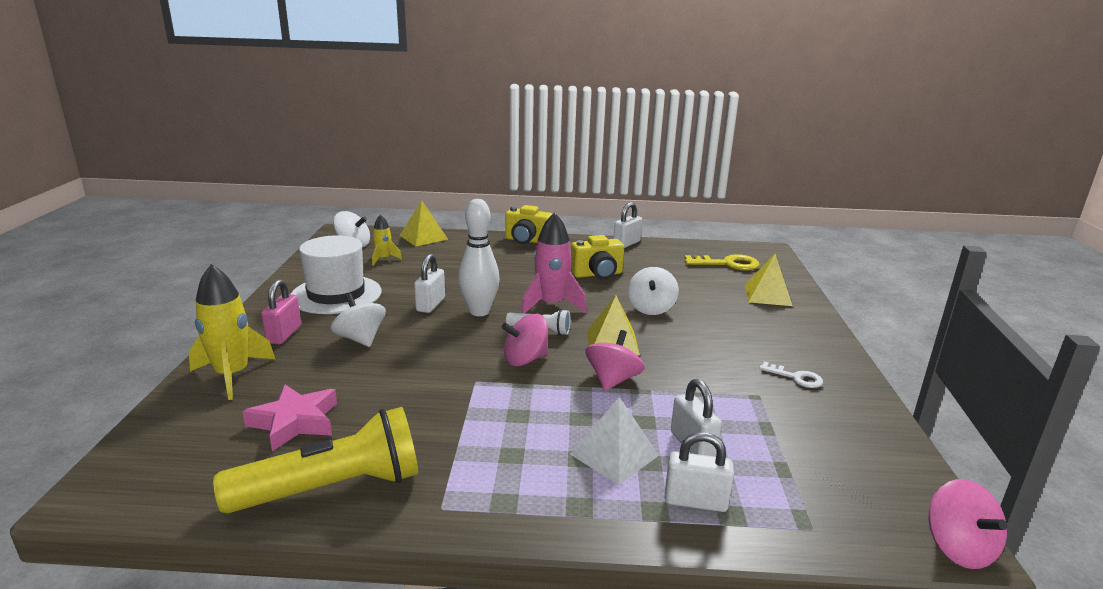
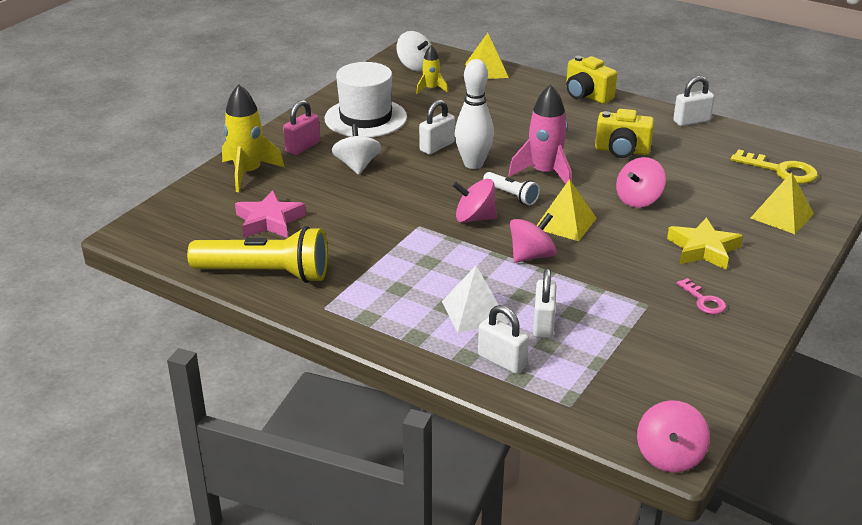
camera: 30 degrees right, 10 degrees up
(651, 308) = (638, 200): white spinning top -> pink spinning top
(744, 335) = (703, 249): none -> yellow star
(796, 378) = (704, 301): white key -> pink key

